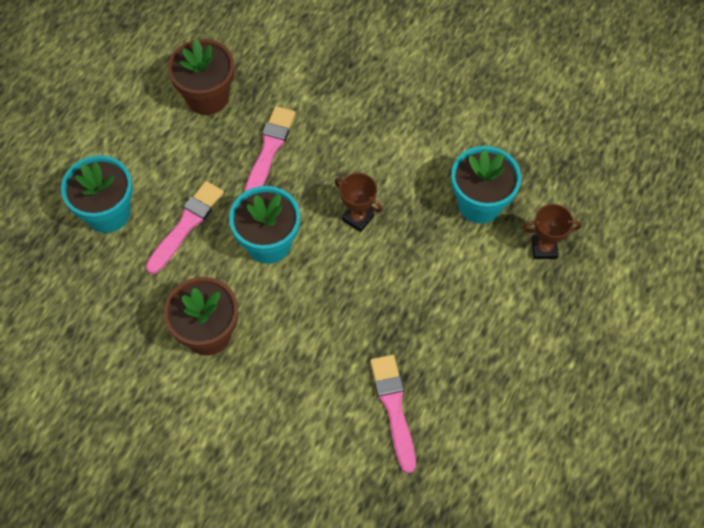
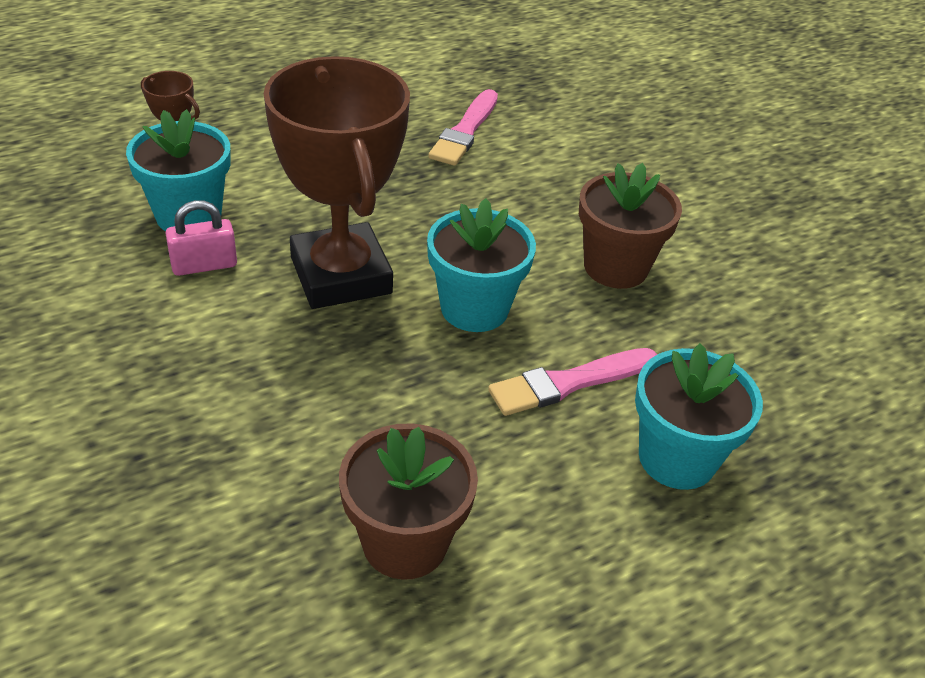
camera: 150 degrees left, 20 degrees down
(269, 150) = (377, 408): pink brush -> none
(358, 218) = (341, 275): brown trophy -> brown trophy, size x2.34
(433, 176) = (204, 265): none -> pink padlock

